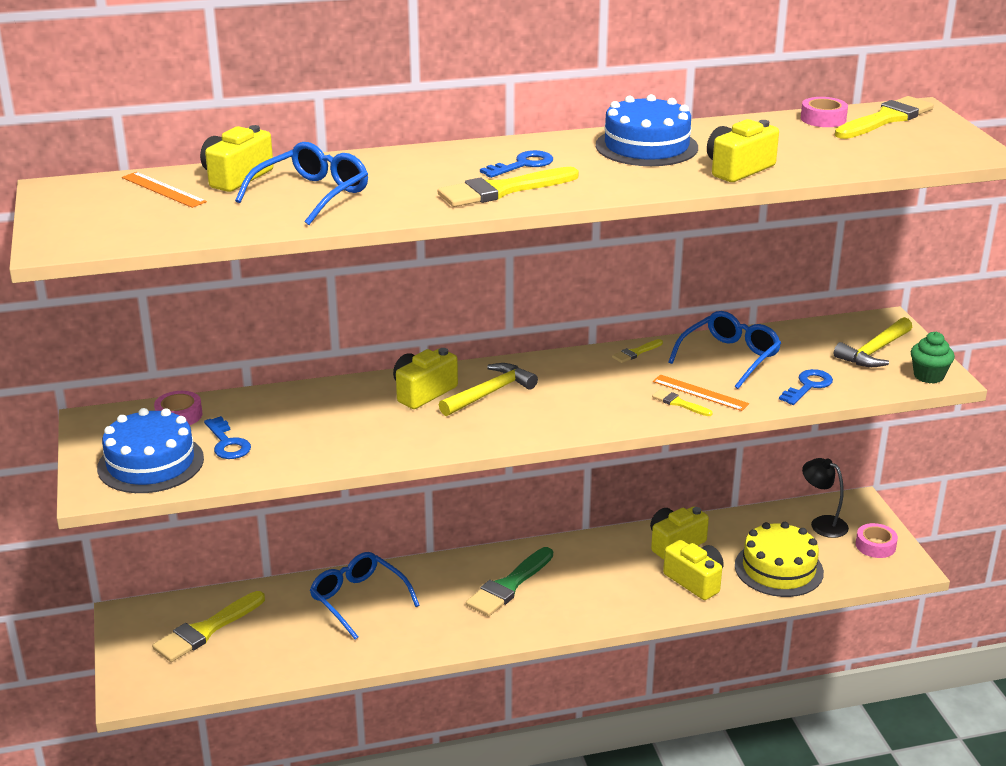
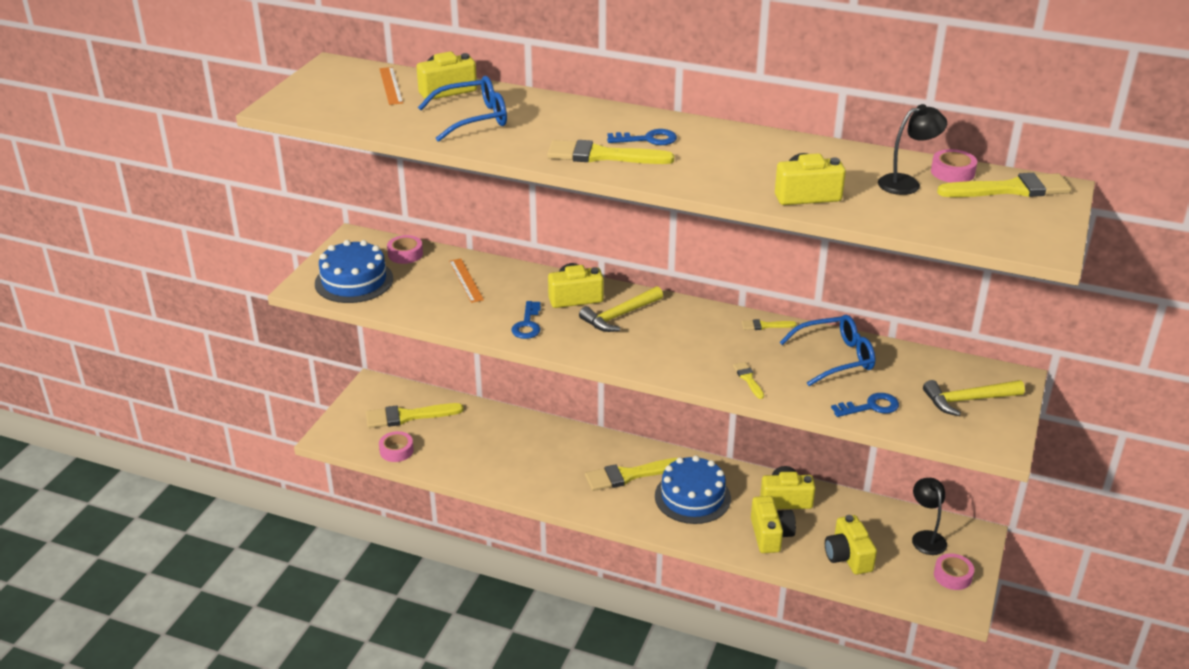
camera: 35 degrees right, 5 degrees up
(227, 443) = (412, 285): blue key -> blue key (527, 324)
(230, 671) = (396, 451): none -> pink tape
(358, 600) = (519, 439): blue glasses -> none
(490, 393) = (619, 316): yellow hammer -> yellow hammer turned 150 degrees clockwise
(509, 586) = (629, 475): green brush -> yellow brush
(646, 146) = (764, 152): blue cake -> blue cake (692, 497)
(700, 392) = (775, 377): orange ruler -> orange ruler (466, 280)
(778, 569) = (848, 556): yellow cake -> yellow camera
(802, 137) = (907, 183): none -> black lamp
(928, 376) = (989, 440): green cupcake -> none

